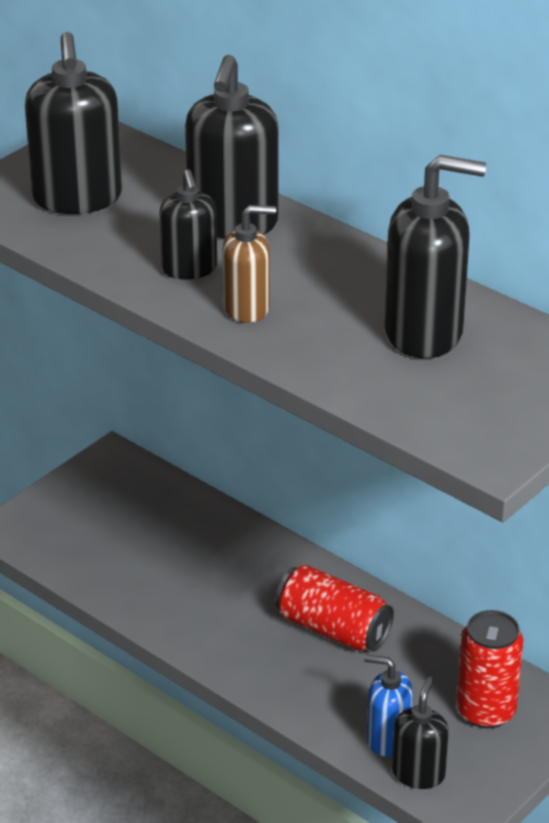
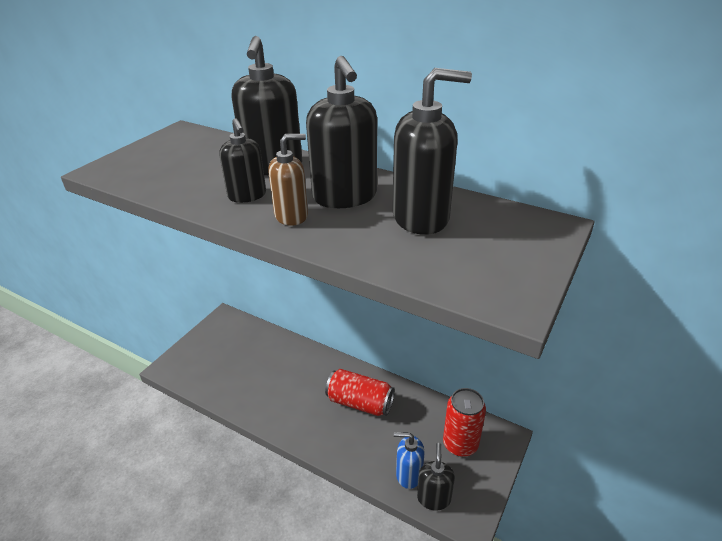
camera: 10 degrees left, 0 degrees up
(77, 198) = (169, 163): black soap dispenser -> black soap dispenser (345, 197)

